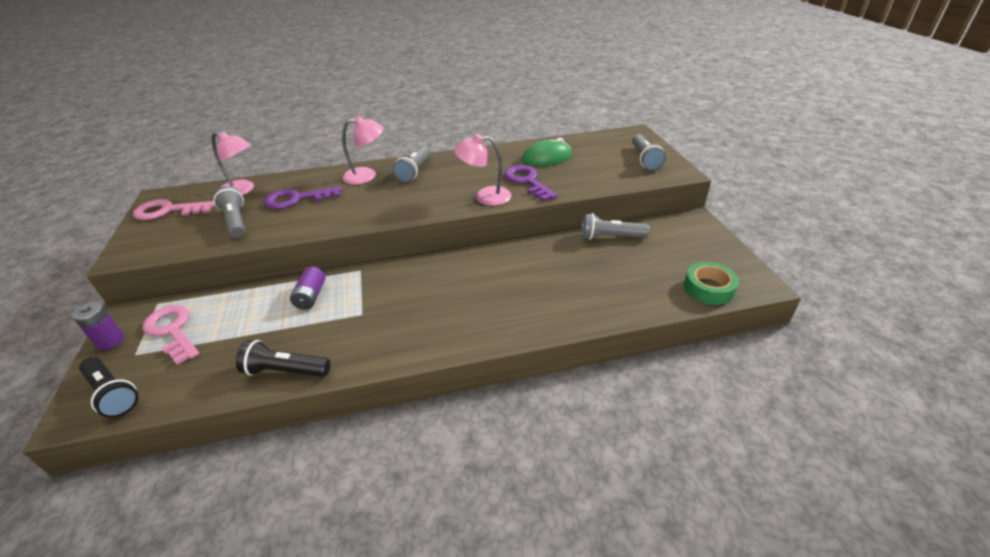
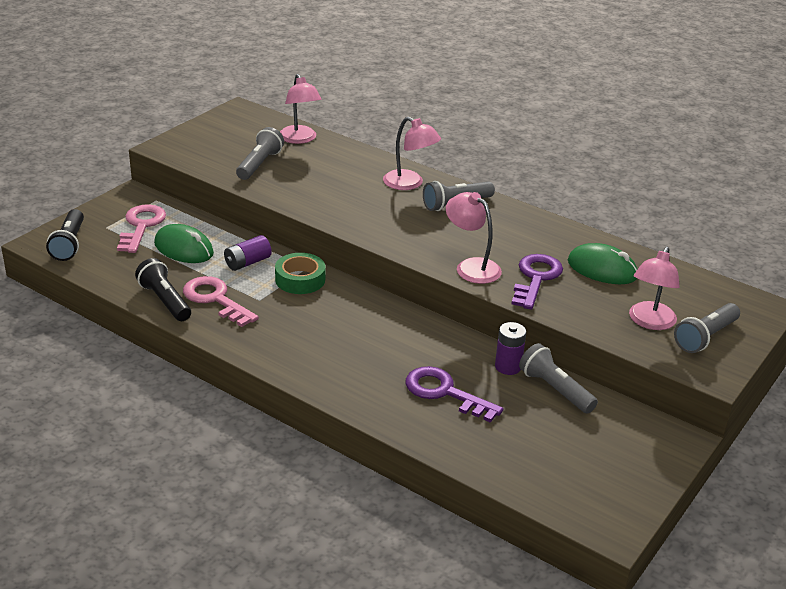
camera: 45 degrees right, 5 degrees down
(110, 341) = (104, 208): purple battery -> purple battery (508, 367)
(168, 211) = (230, 126): pink key -> pink key (215, 299)
(240, 322) = (184, 249): none -> green mouse
(297, 199) = (325, 172): purple key -> purple key (444, 393)
(613, 168) = (649, 322): none -> pink lamp
(708, 288) = (554, 492): green tape -> green tape (300, 279)

